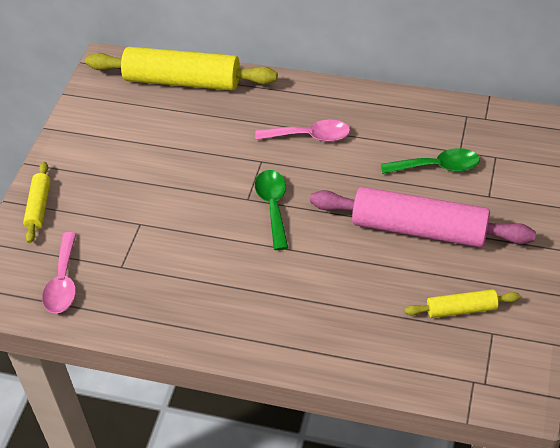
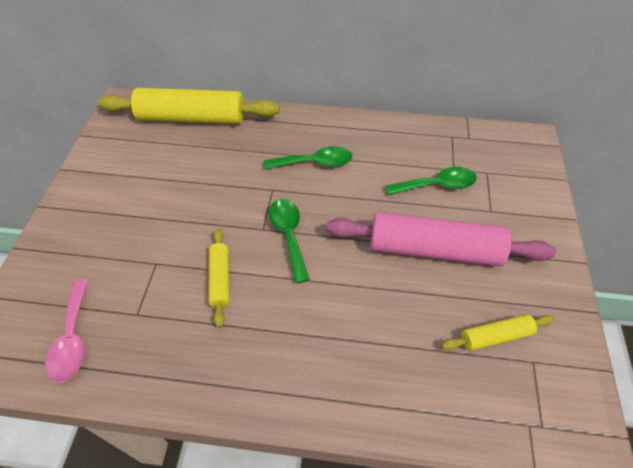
camera: 10 degrees left, 5 degrees up
(39, 207) = (50, 252): yellow rolling pin -> yellow rolling pin (220, 279)
(310, 136) = (315, 163): pink spoon -> green spoon

